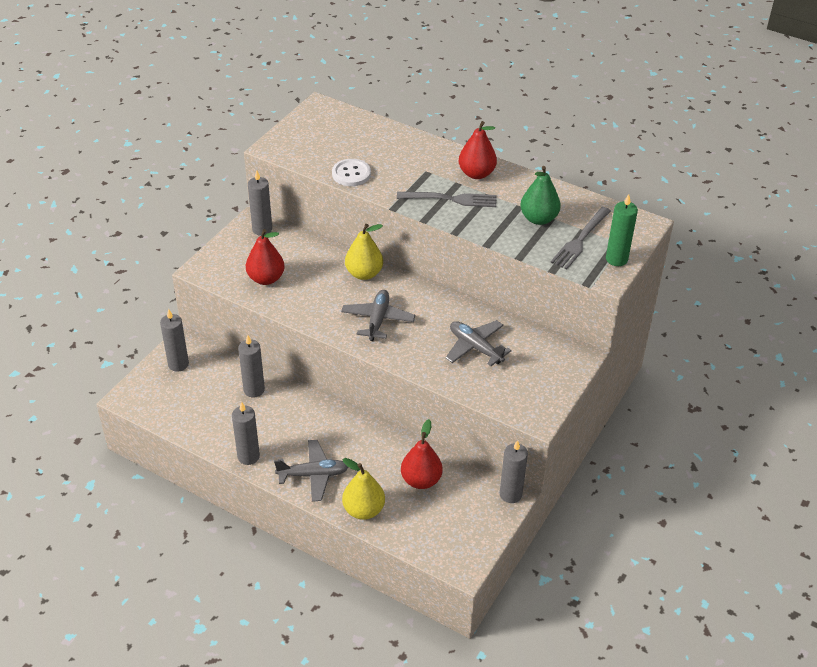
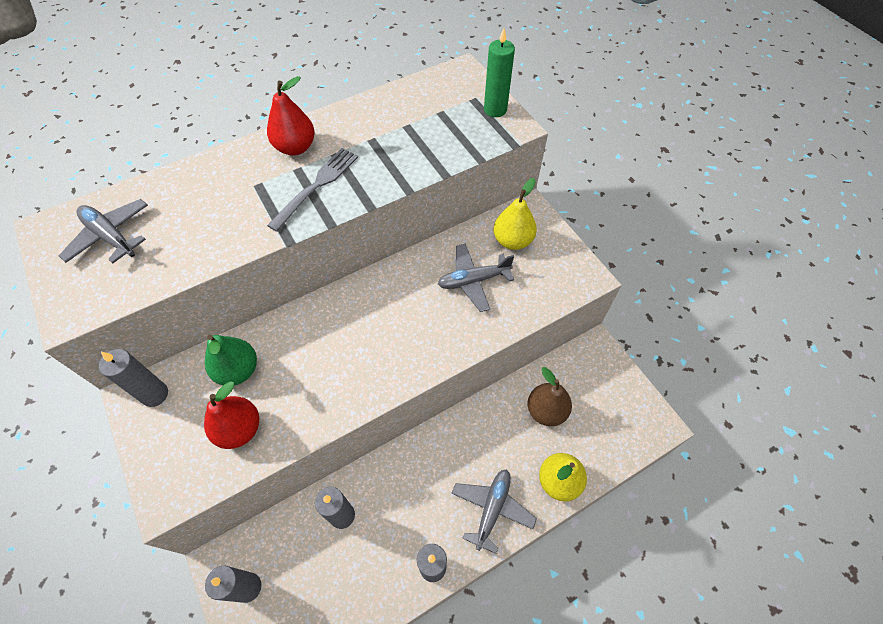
camera: 60 degrees left, 15 degrees up
(351, 174) = (196, 254): white button -> none
(364, 273) = (306, 325): yellow pear -> yellow pear (512, 240)
(378, 320) = (383, 346): grey plane -> grey plane (111, 236)
(421, 480) = (546, 411): red pear -> brown pear
(510, 494) = (595, 347): grey candle -> none
(538, 219) = (400, 134): green pear -> green pear (238, 370)
(580, 240) = (452, 120): grey fork -> none

